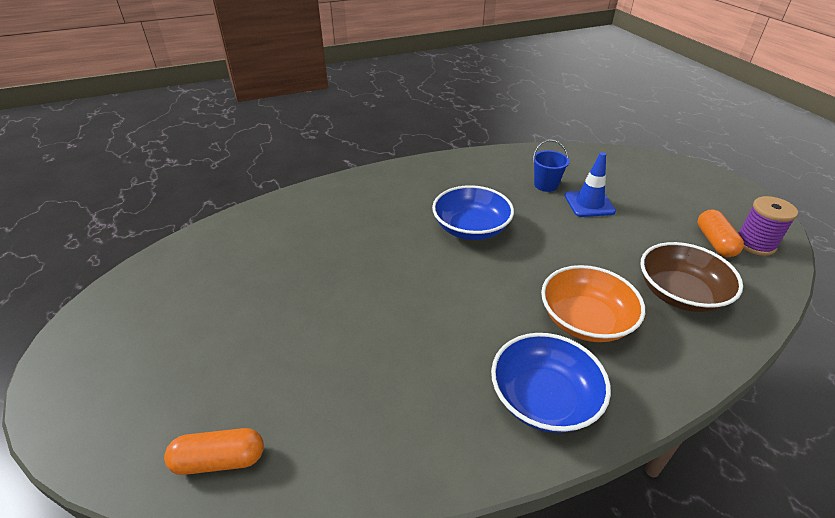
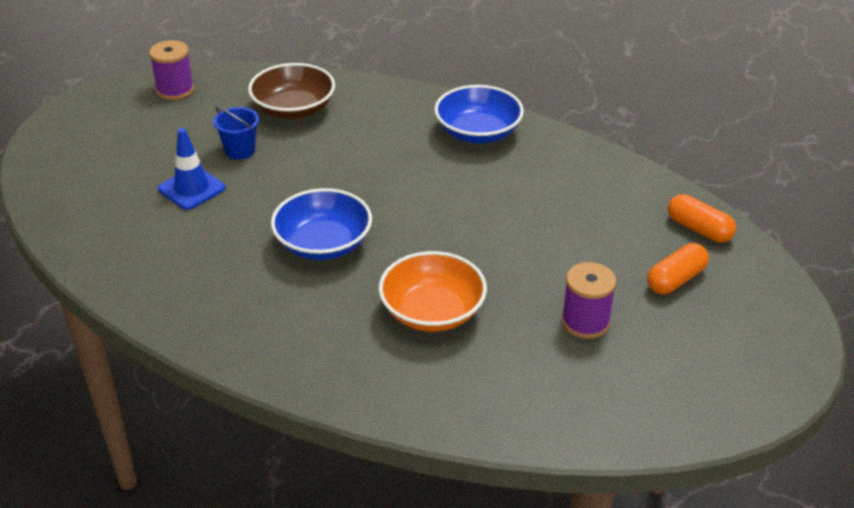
camera: 130 degrees left, 0 degrees up
(252, 296) = (585, 322): none -> purple spool
(546, 185) = (178, 229): blue bucket -> blue bucket (240, 150)
(585, 320) = (380, 139): orange bowl -> orange bowl (432, 311)
(715, 242) = (193, 108): orange capsule -> orange capsule (675, 279)

